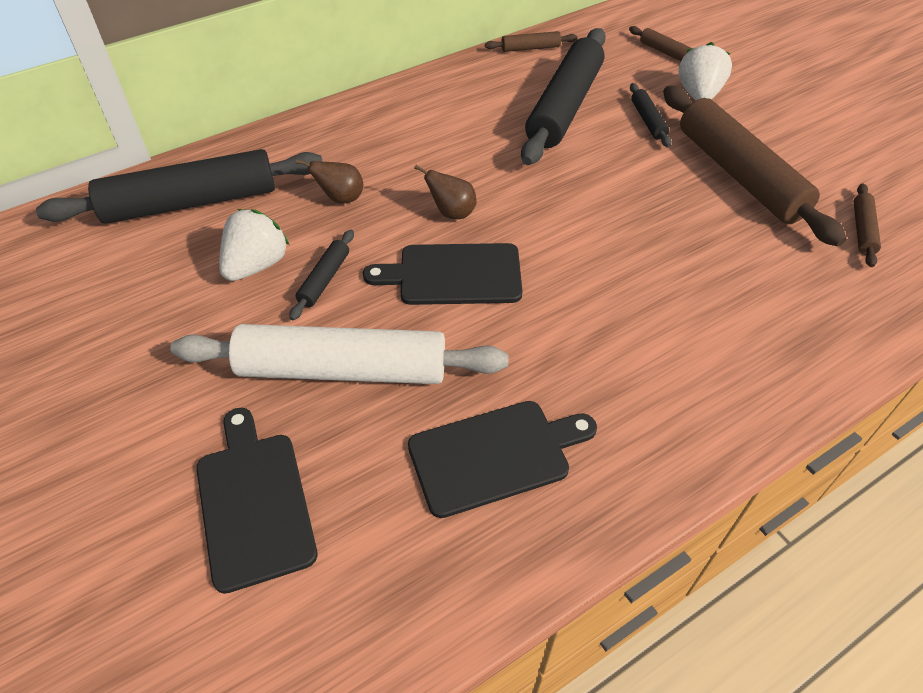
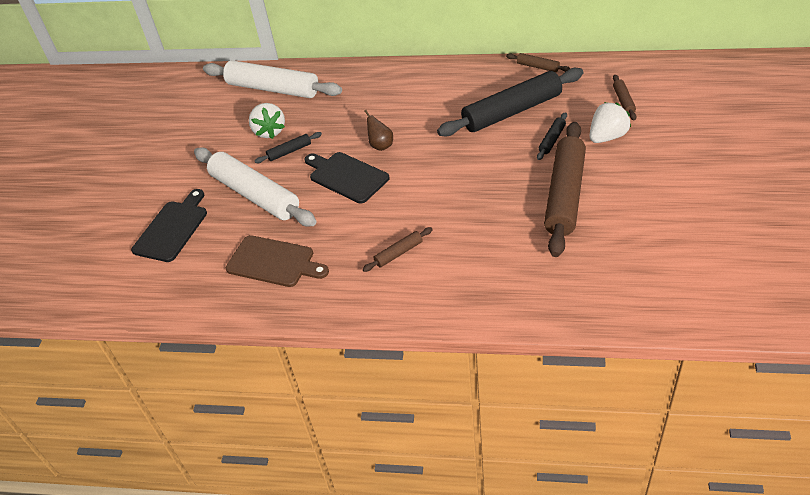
camera: 45 degrees right, 5 degrees down
(191, 202) = (273, 89): black rolling pin -> white rolling pin
(257, 265) = (269, 131): white strawberry -> white strawberry turned 90 degrees clockwise
(341, 198) = (338, 115): brown pear -> none
(495, 455) = (274, 262): black cutting board -> brown cutting board
(862, 230) = (597, 260): brown rolling pin -> brown rolling pin (398, 253)

